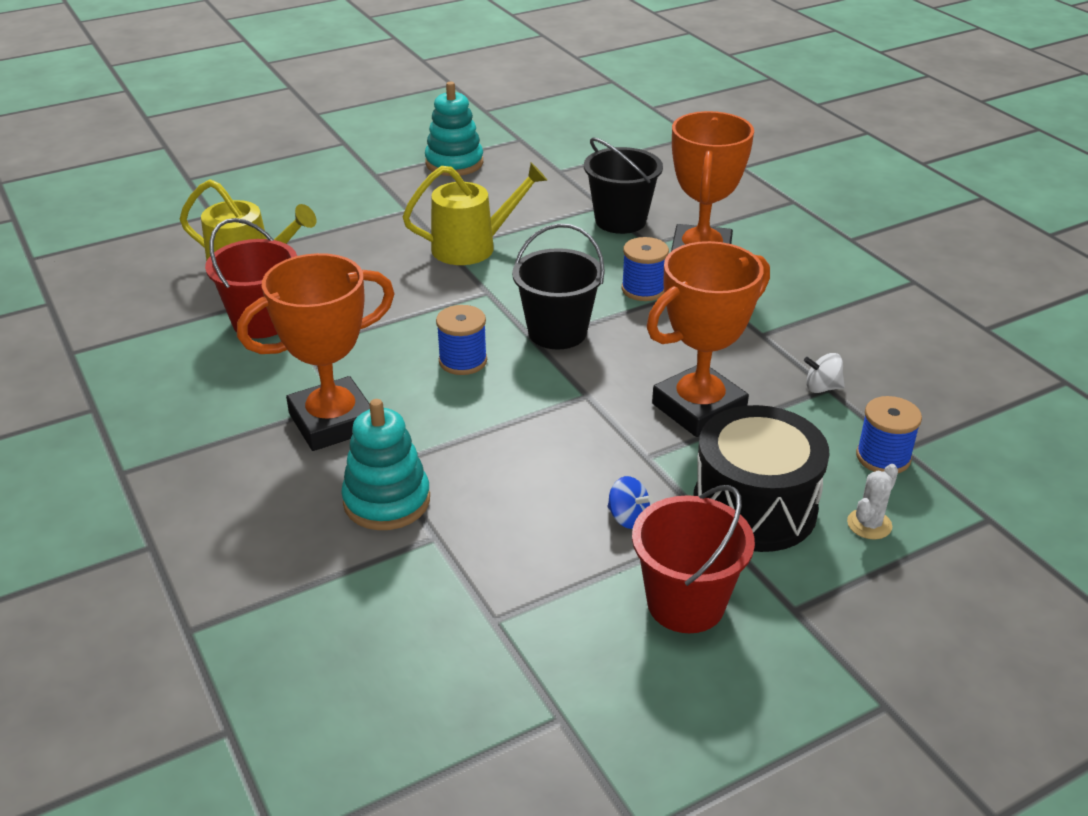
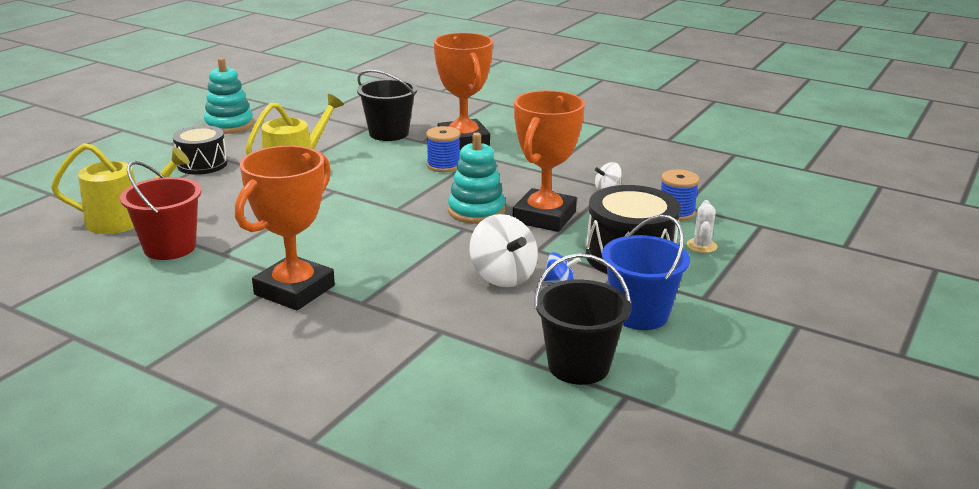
camera: 30 degrees left, 10 degrees down
(382, 214) = (202, 164): none -> black drum
(387, 501) = (385, 322): turquoise stacking toy -> turquoise stacking toy (476, 211)
(463, 361) = (357, 232): blue spool -> none
(557, 332) = (408, 201): black bucket -> black bucket (578, 366)
(569, 483) = (503, 276): none -> white spinning top
(685, 603) = (640, 314): red bucket -> blue bucket

